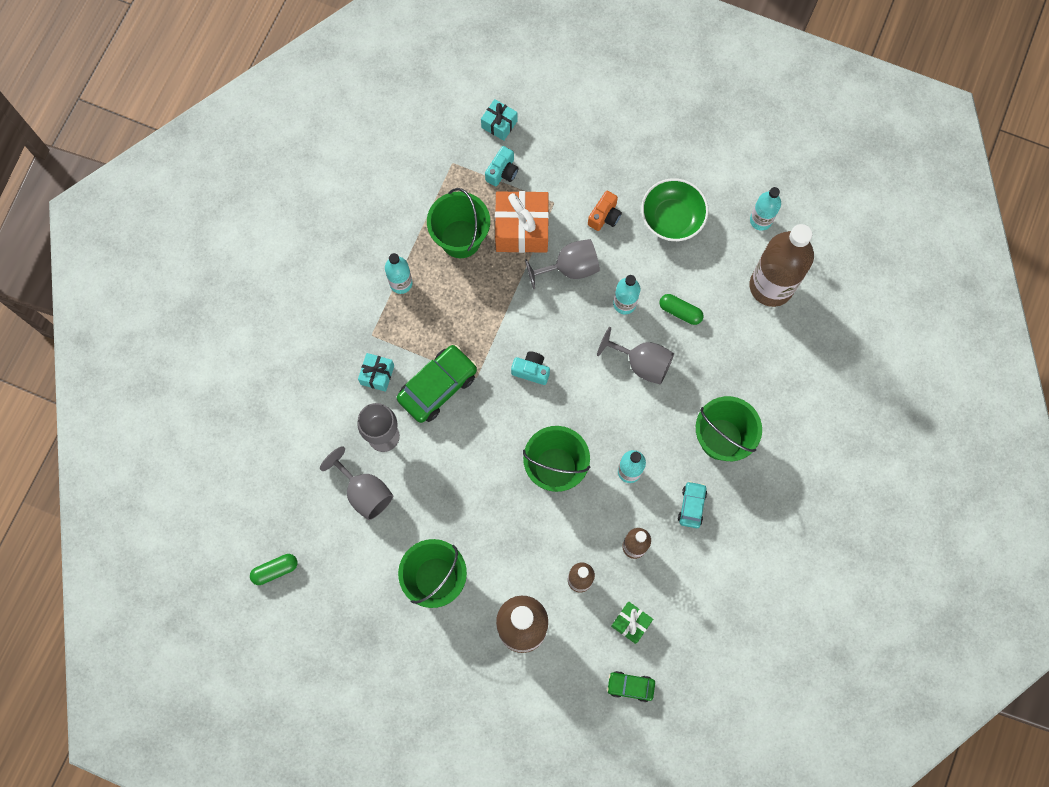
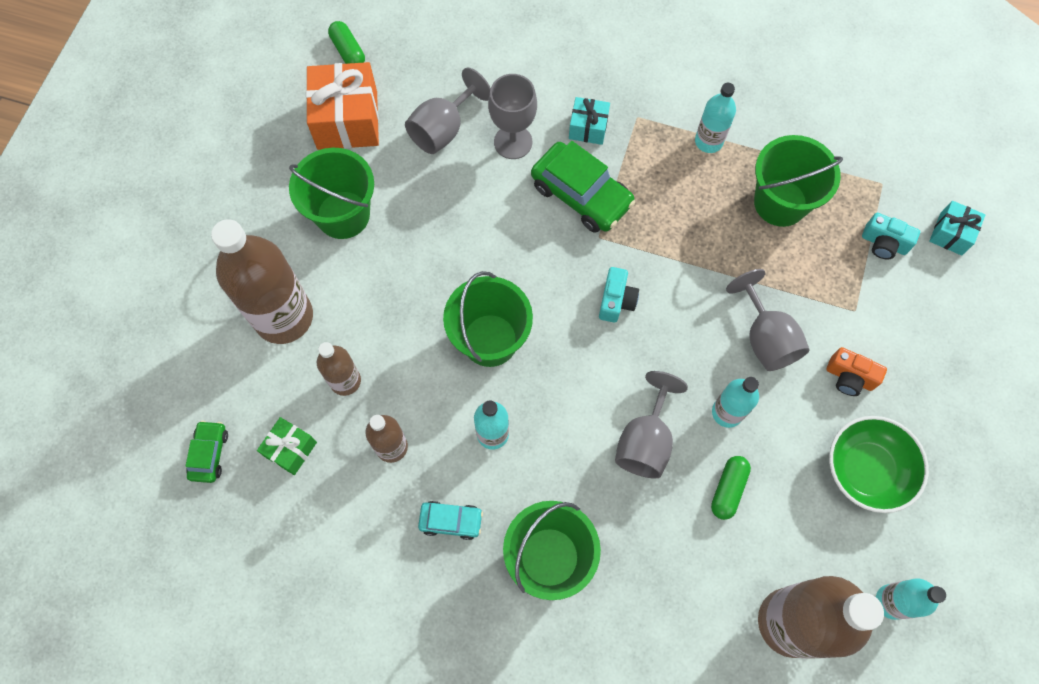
camera: 85 degrees right, 5 degrees down
(522, 229) = (808, 273): orange gift -> orange gift (347, 120)

